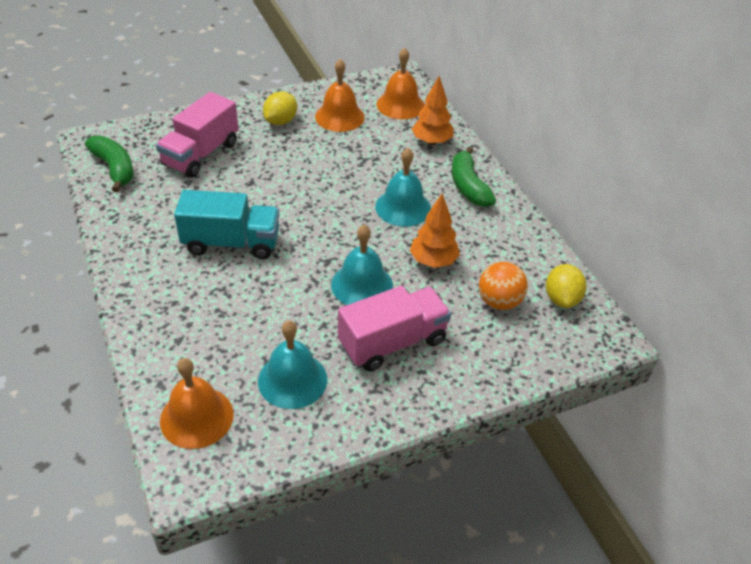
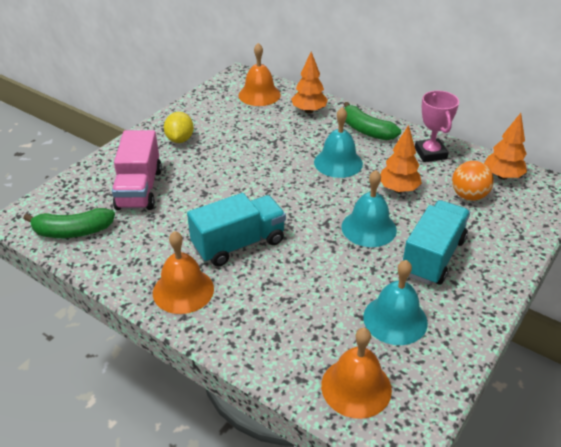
camera: 30 degrees left, 5 degrees down
(114, 169) = (72, 231): green banana -> green banana turned 150 degrees clockwise
(339, 117) = (223, 119): orange bell -> orange bell (183, 290)
(392, 342) = (433, 257): pink truck -> turquoise truck
(509, 239) = (430, 153): none -> pink trophy
(561, 299) = (502, 176): yellow lemon -> orange tree

